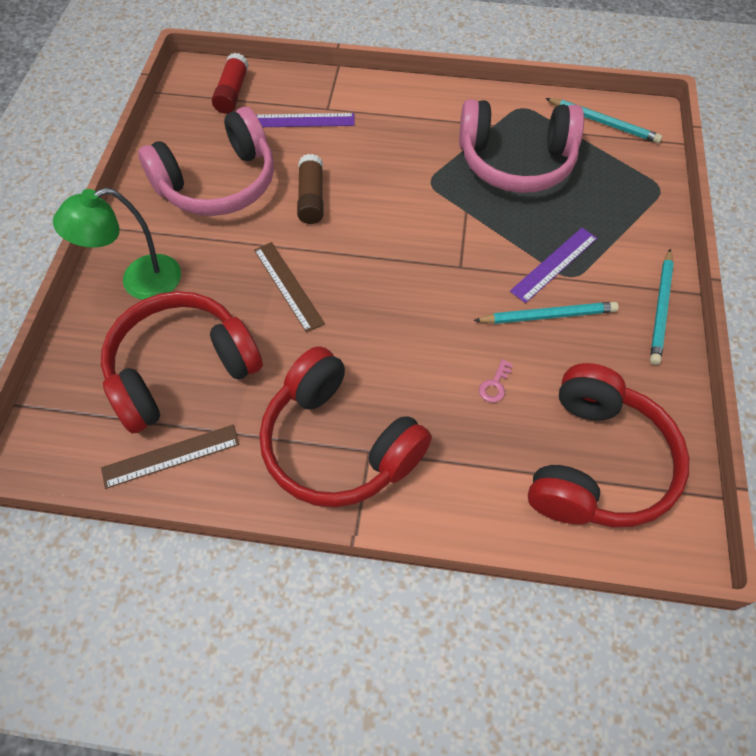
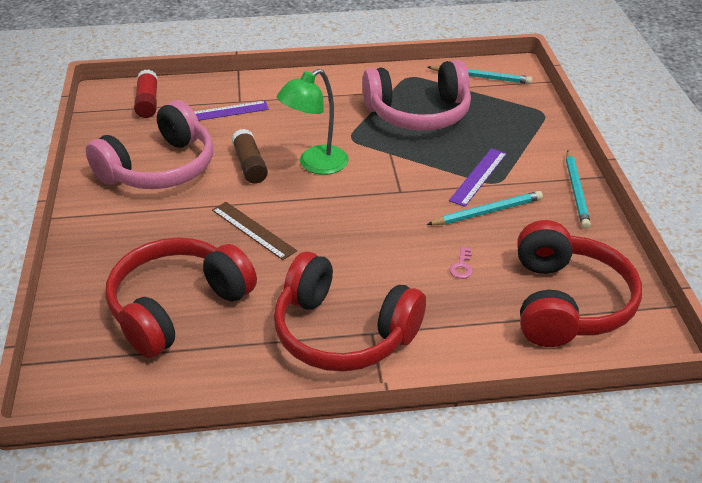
camera: 15 degrees left, 20 degrees down
(139, 282) = (111, 251): green lamp -> green lamp (315, 165)
(171, 456) = (192, 372): brown ruler -> none

